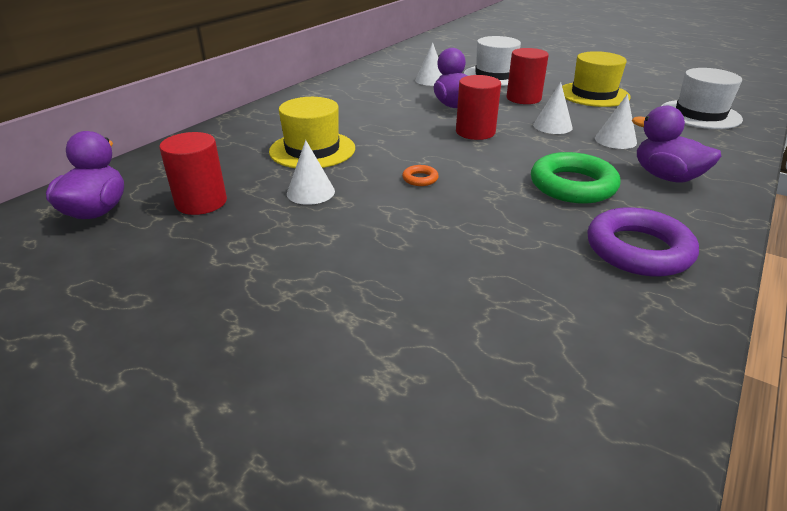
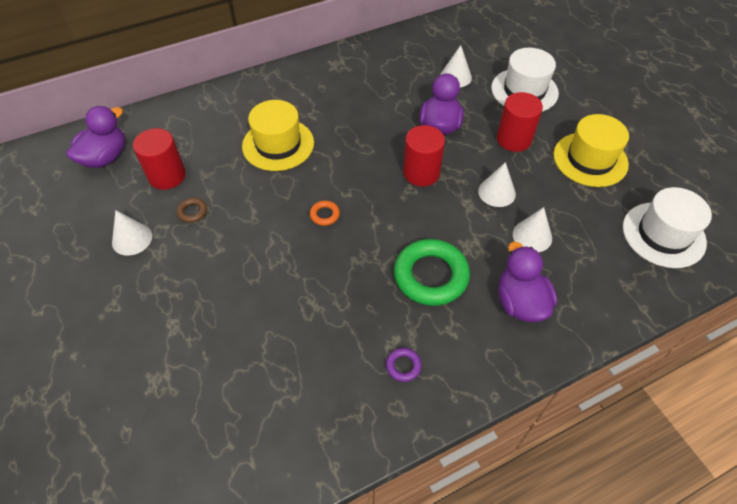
camera: 30 degrees right, 20 degrees up
(265, 219) = (192, 212): none -> brown ring
(310, 192) = (240, 196): white cone -> white cone (132, 239)
(638, 250) = (403, 366): purple ring -> purple ring, size x0.43

